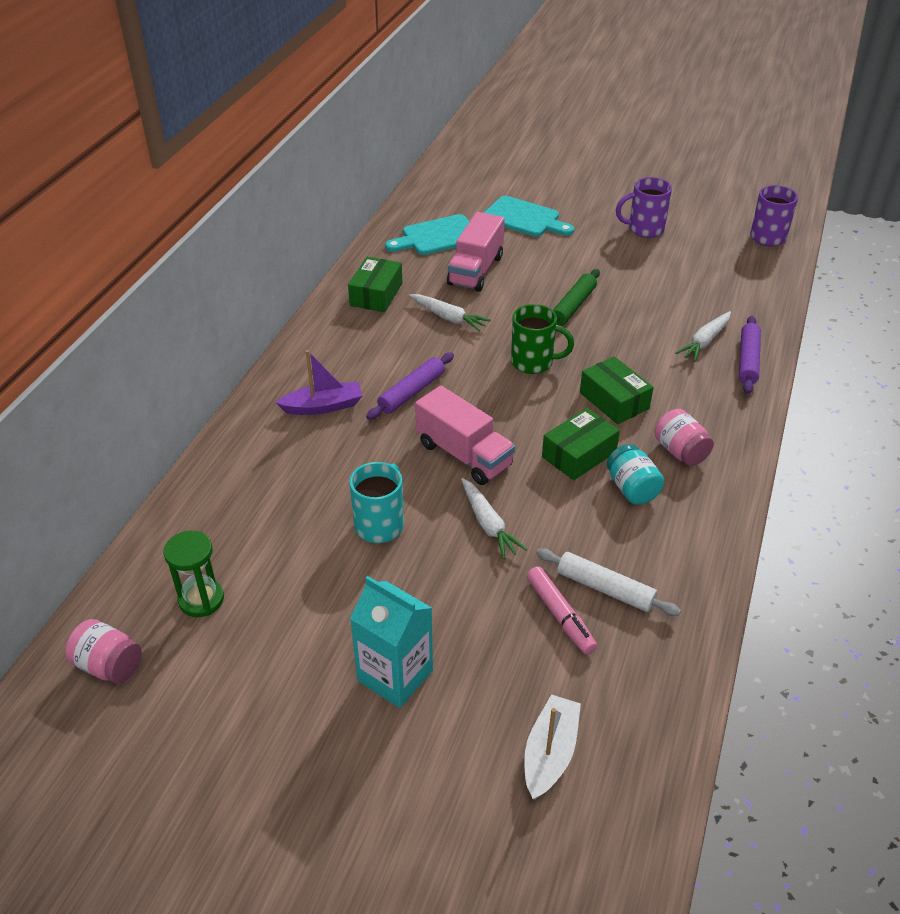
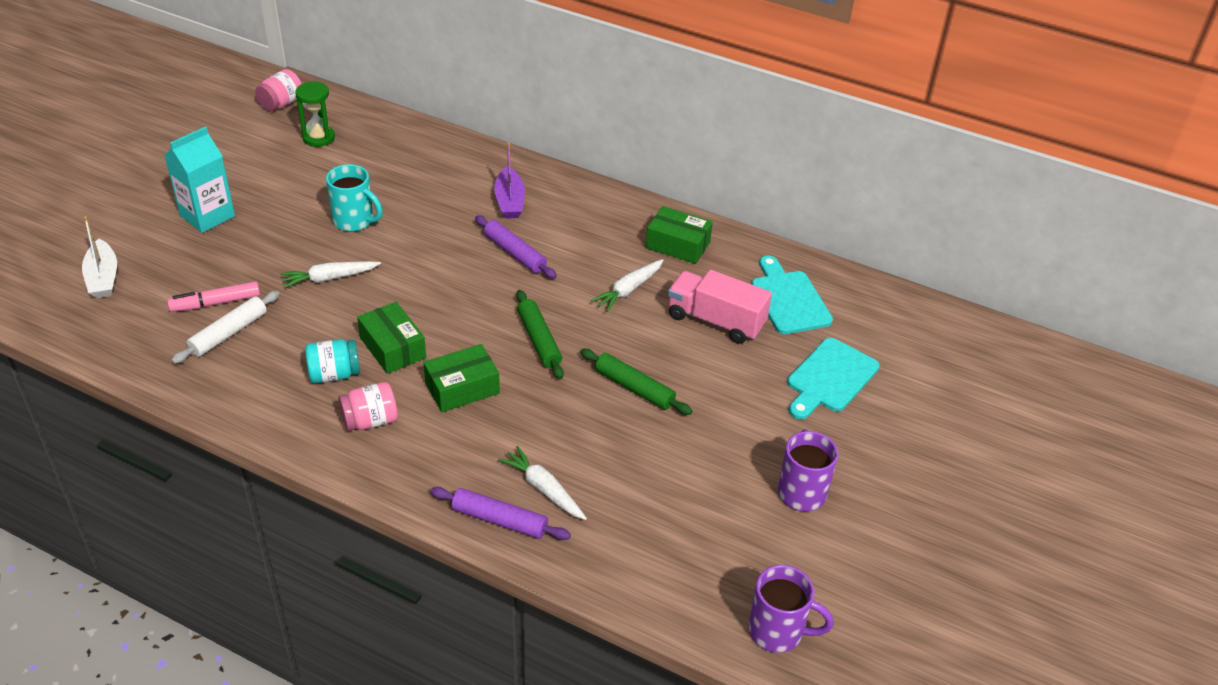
camera: 95 degrees right, 0 degrees up
(464, 454) = (419, 275): pink truck -> none
(534, 362) = (539, 340): green mug -> green rolling pin
(550, 753) = (103, 278): white boat -> white boat turned 45 degrees clockwise

